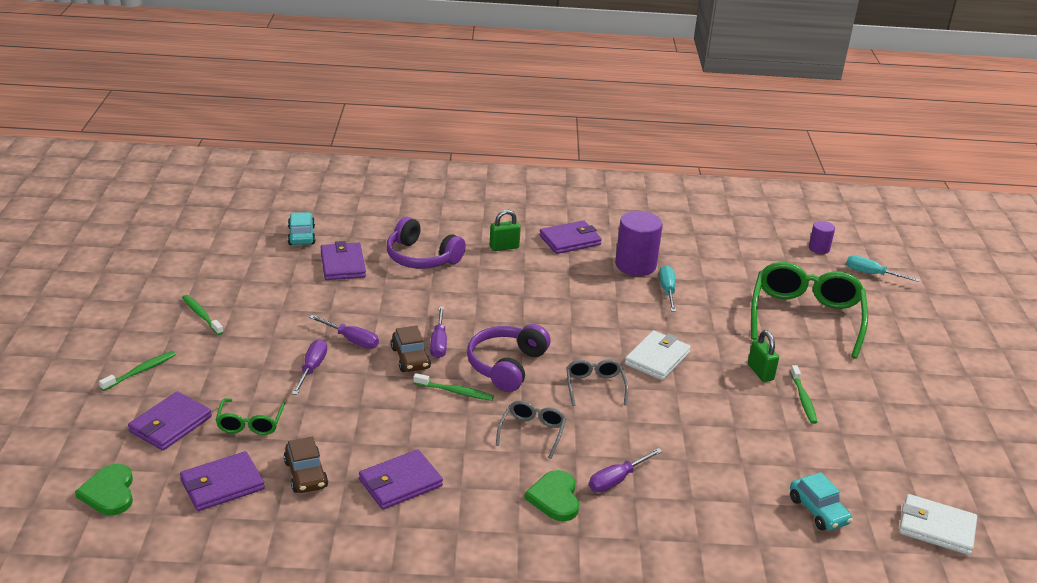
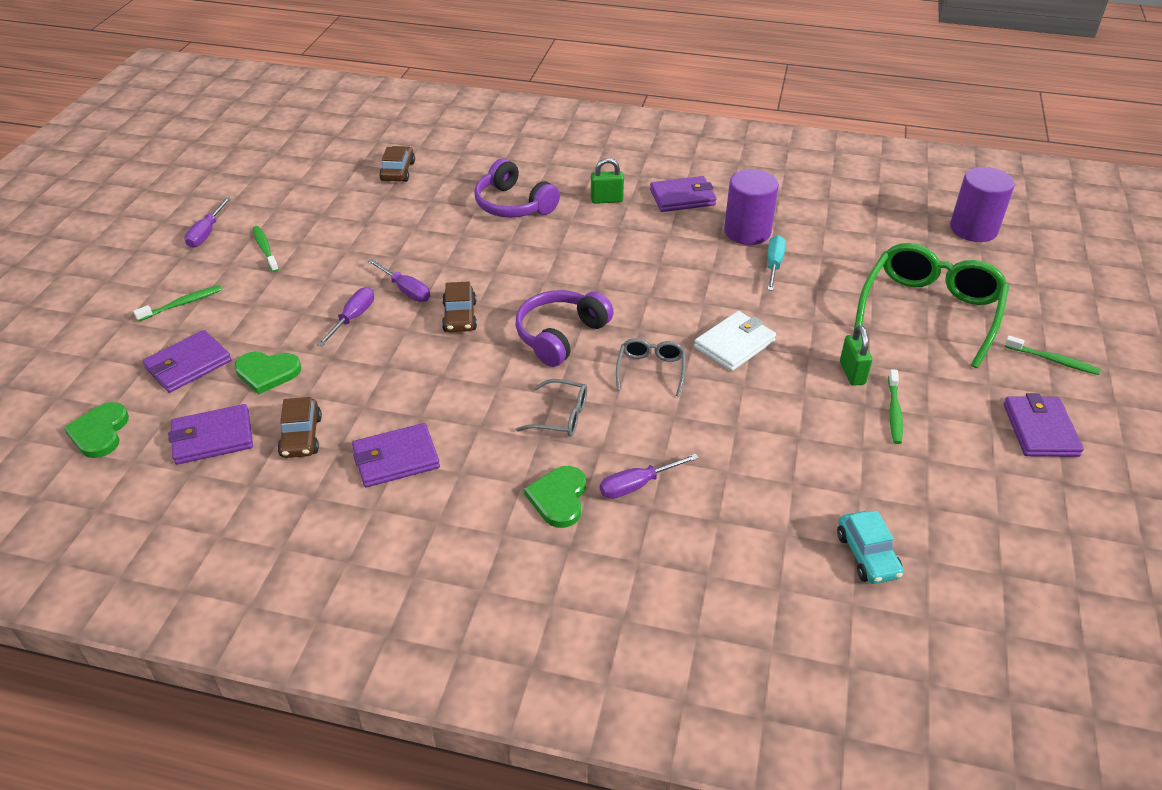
camera: 15 degrees right, 10 degrees up
(250, 423) = (267, 373): green glasses -> green heart
(301, 235) = (398, 171): turquoise car -> brown car
(343, 264) = (428, 206): purple wallet -> purple wallet (1040, 430)
(439, 343) = (496, 302): purple screwdriver -> purple screwdriver (206, 233)
(455, 392) = (494, 360): green toothbrush -> green toothbrush (1053, 360)
(532, 432) = (561, 416): grey glasses -> grey glasses turned 75 degrees clockwise
(819, 248) = (973, 229): purple cylinder -> purple cylinder, size x1.87
(871, 274) = (1030, 265): turquoise screwdriver -> none
(936, 528) = (1013, 598): white wallet -> none

